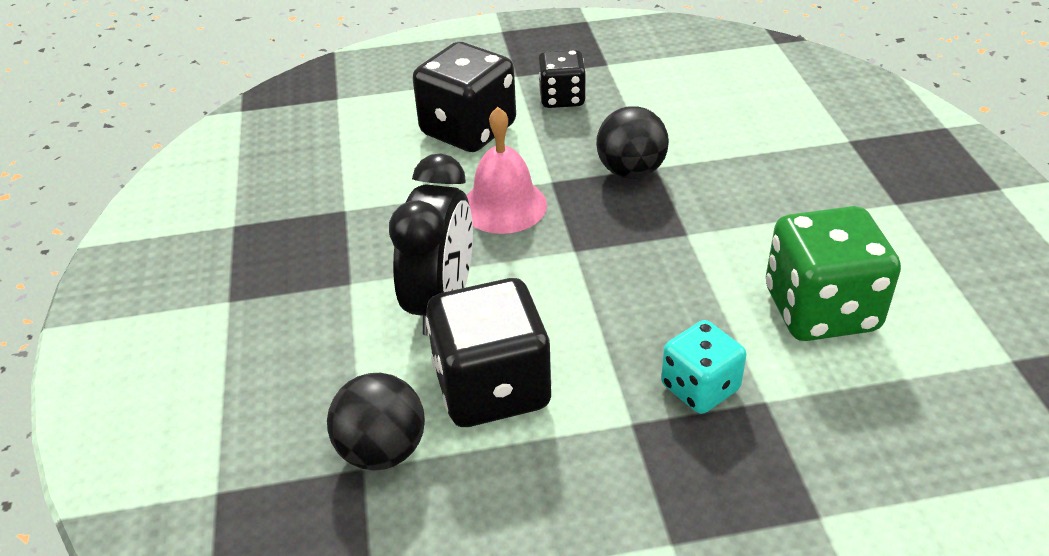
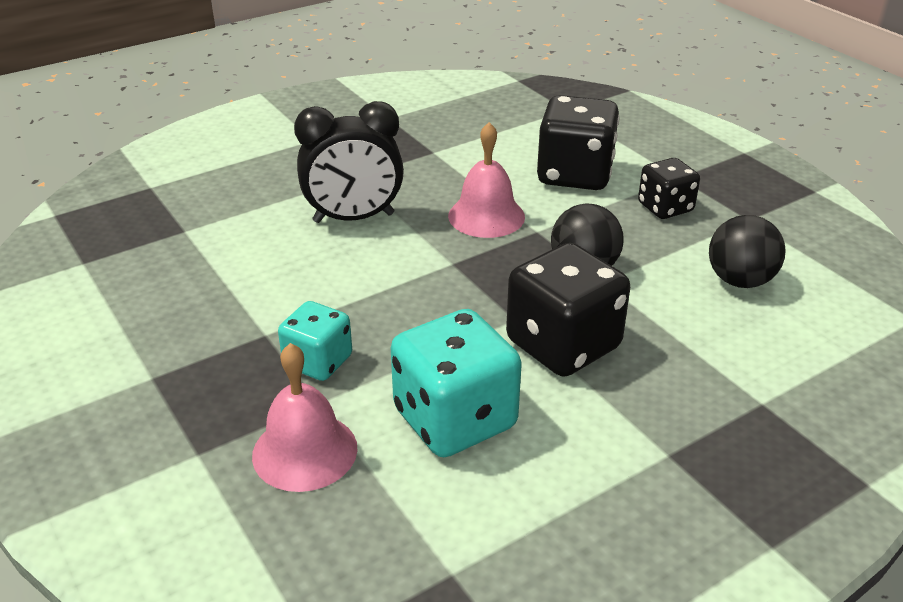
camera: 65 degrees right, 5 degrees down
(382, 450) = (201, 233): black ball -> black ball (739, 280)
(492, 388) = (276, 262): black dice -> black dice (563, 345)
(820, 310) = (455, 419): green dice -> turquoise dice
(839, 426) = (305, 451): none -> pink bell

